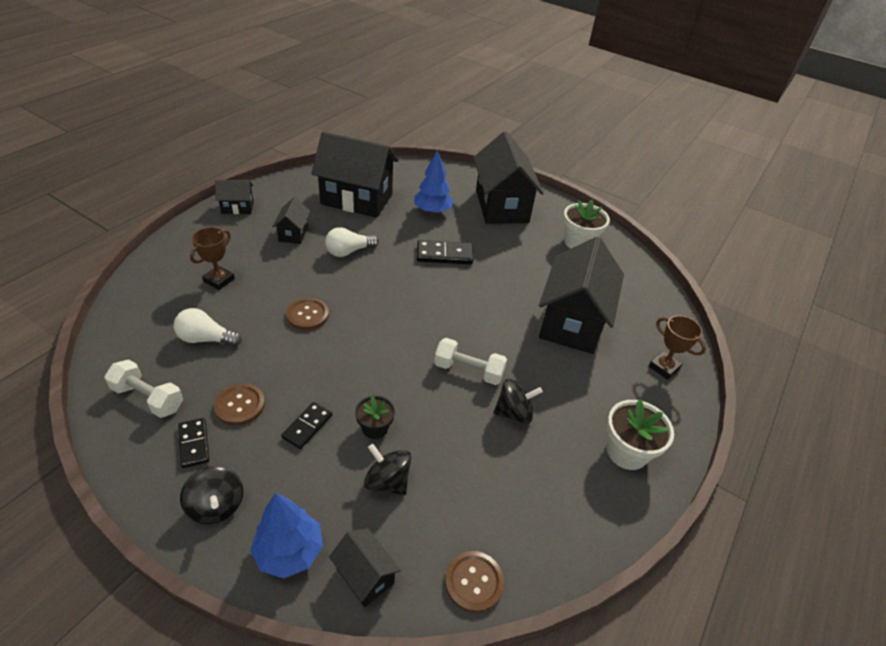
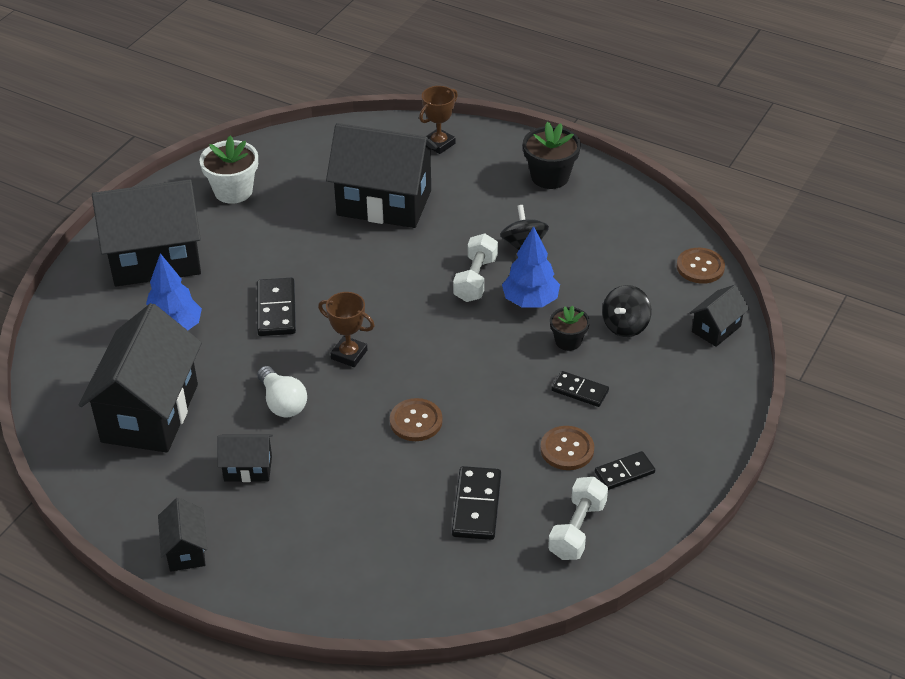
camera: 90 degrees left, 0 degrees up
(206, 339) = (476, 505): white light bulb -> black domino
(216, 506) = (685, 436): black spinning top -> none
(219, 280) = (365, 524): brown trophy -> brown trophy (349, 354)
(289, 551) = (711, 378): blue tree -> blue tree (530, 301)
(627, 452) = (550, 177): white flower pot -> black flower pot

